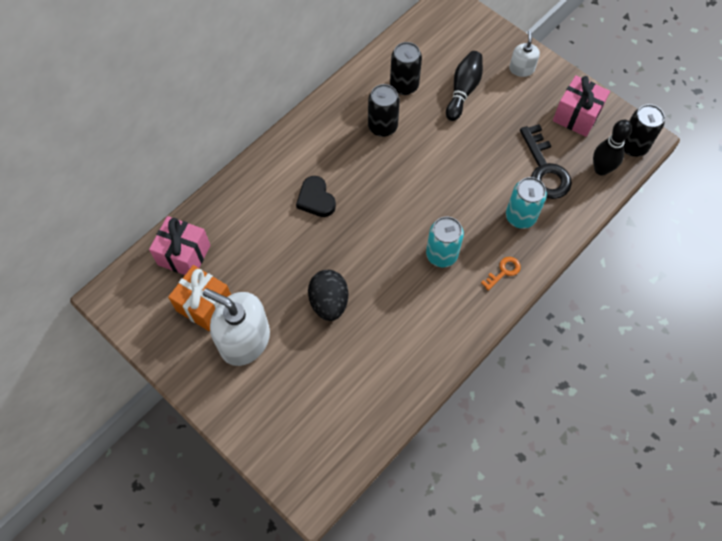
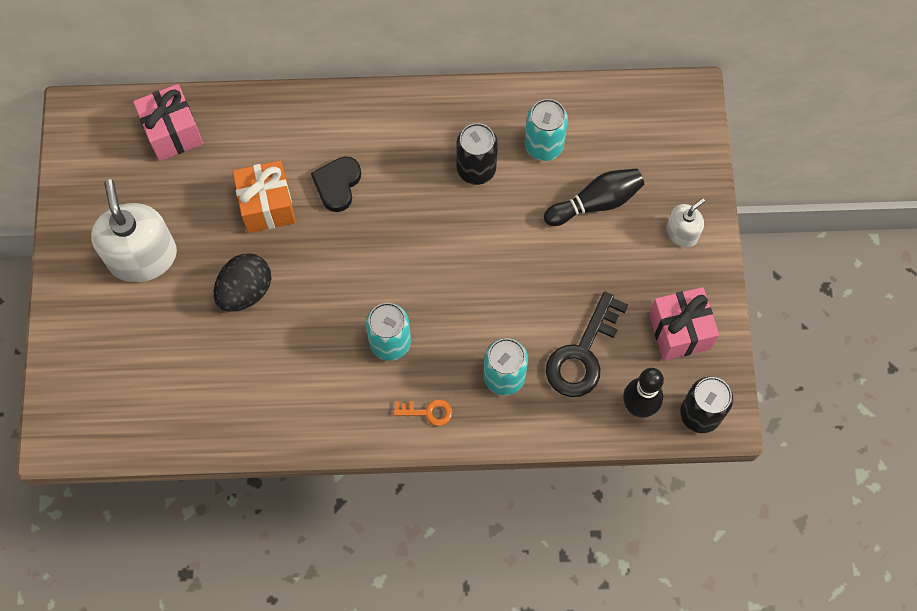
camera: 45 degrees right, 5 degrees up
(204, 305) = (143, 194): orange gift -> orange gift (267, 206)
(404, 85) = (543, 145): black can -> turquoise can

